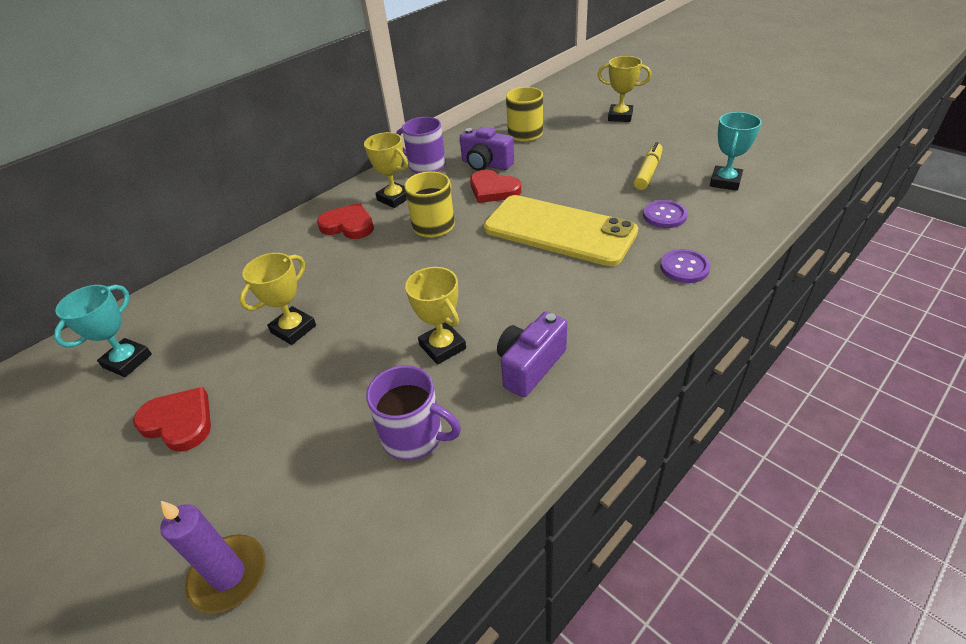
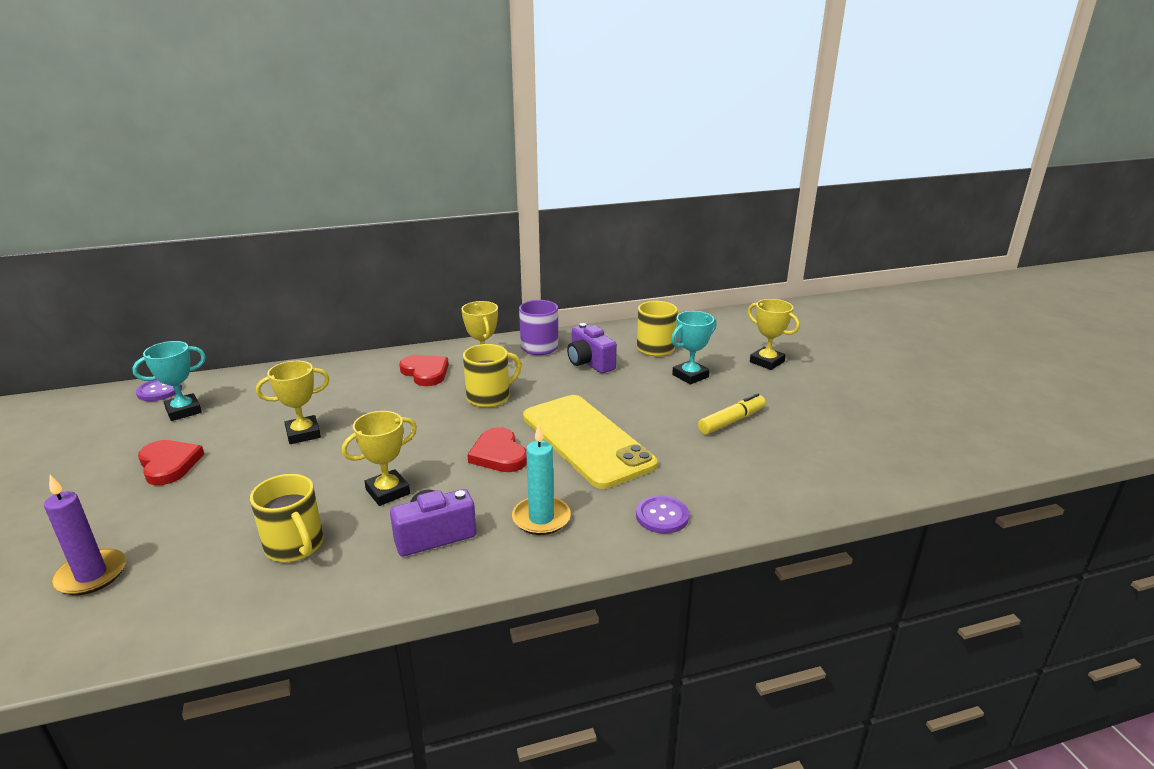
camera: 25 degrees right, 15 degrees down
(414, 436) = (295, 546): purple mug -> yellow mug
(442, 347) = (388, 492): yellow trophy -> yellow trophy turned 60 degrees clockwise
(493, 190) = (571, 386): red heart -> red heart (498, 454)
(599, 310) = (541, 518): none -> turquoise candle
(664, 215) = (699, 464): purple button -> purple button (159, 391)
(725, 182) = (801, 457): turquoise trophy -> turquoise trophy (690, 376)

